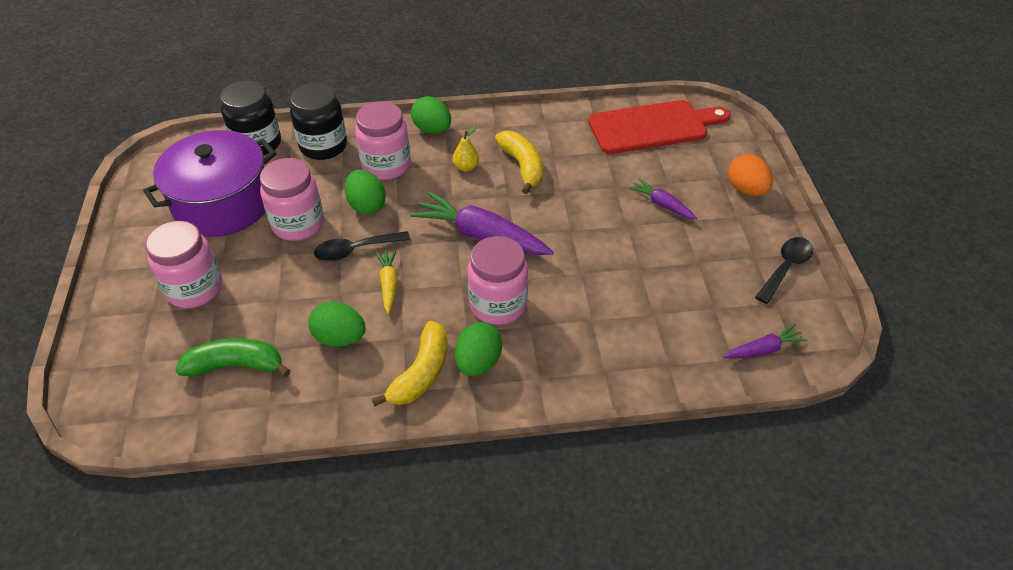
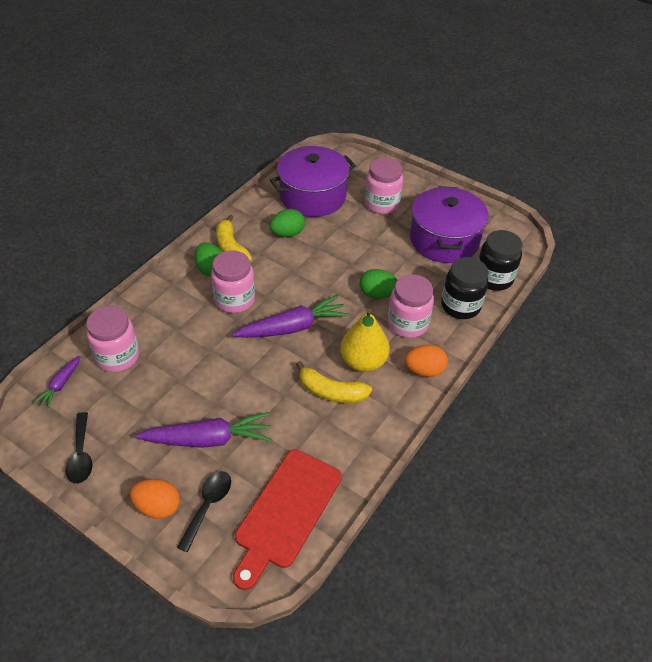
camera: 130 degrees right, 0 degrees up
(236, 365) = (312, 196): green banana -> purple pot
(298, 224) = (392, 259): pink jar -> pink jar (118, 357)
(355, 250) = (343, 270): black spoon -> black spoon (208, 506)
(389, 284) = (302, 268): yellow carrot -> none
(432, 129) = (424, 370): green egg -> orange egg
(466, 167) = (363, 361): yellow pear -> yellow pear, size x2.09
(662, 204) = (208, 439): purple carrot -> purple carrot, size x1.91

